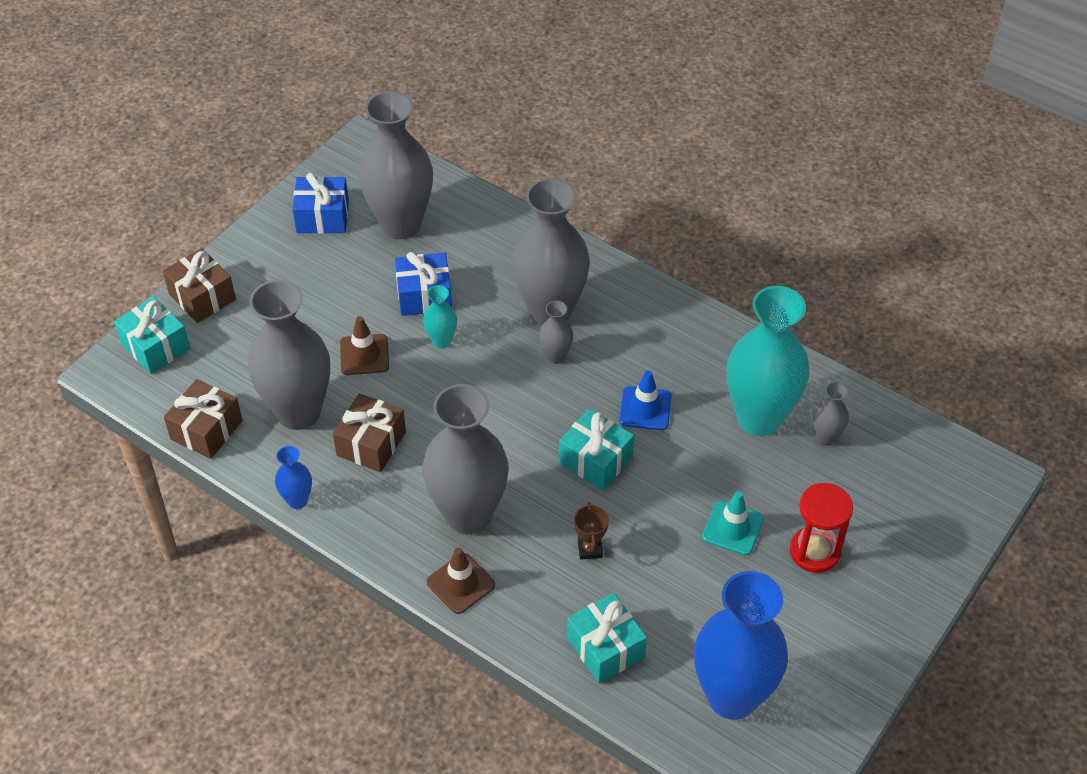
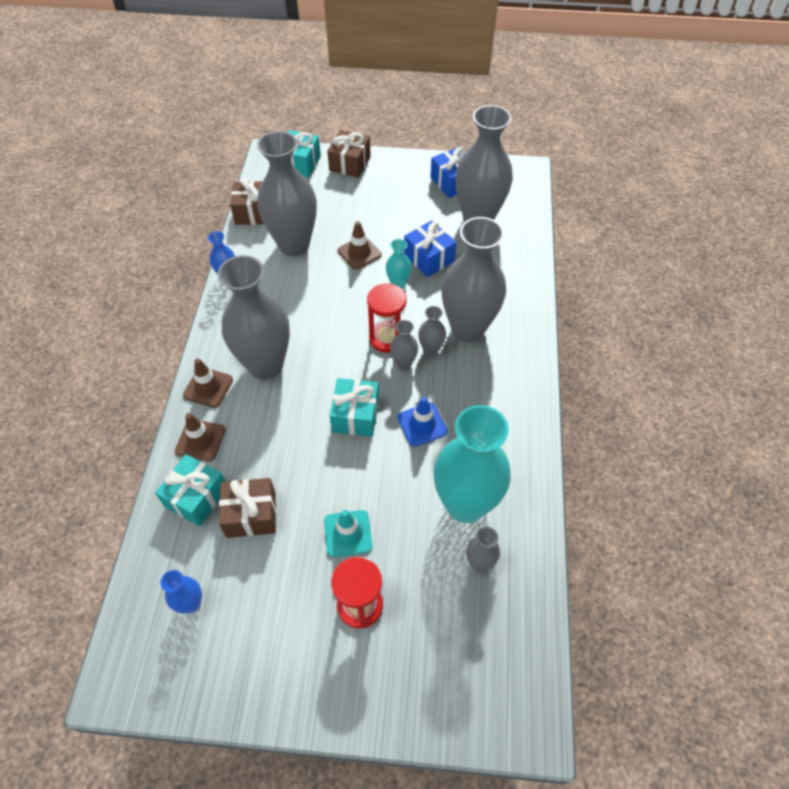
camera: 60 degrees right, 5 degrees up
(371, 444) = (292, 289): brown gift -> brown gift (251, 514)
(511, 386) = (387, 338): none -> red hourglass
(532, 618) = (200, 440): none -> brown traffic cone
(557, 388) = (403, 364): none -> grey vase
(590, 549) = (276, 448): brown trophy -> none
(732, 697) = (191, 604): blue vase -> blue vase, size x0.44

